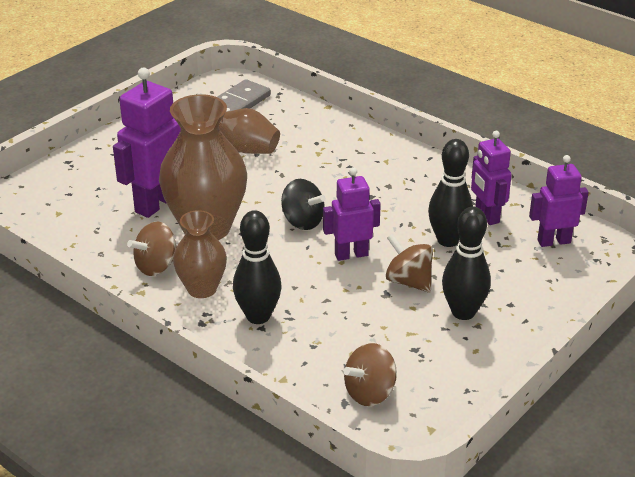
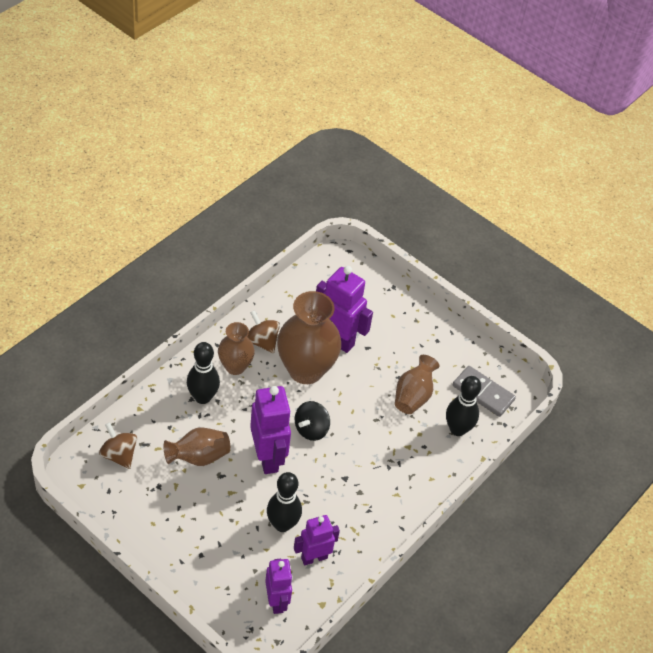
camera: 85 degrees right, 15 degrees up
(351, 254) = (268, 457): purple robot -> purple robot, size x1.56
(360, 314) = (198, 457): none -> brown vase
(408, 281) = (233, 491): brown spinning top -> none
(463, 312) = (194, 521): black bowling pin -> black bowling pin (457, 429)

